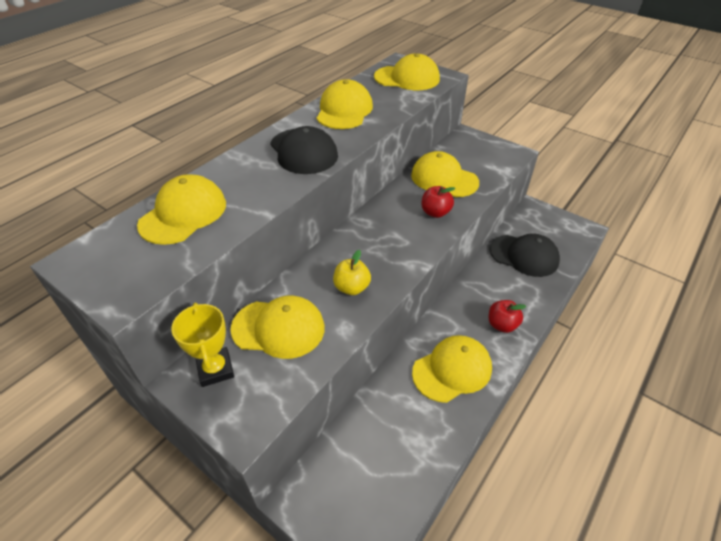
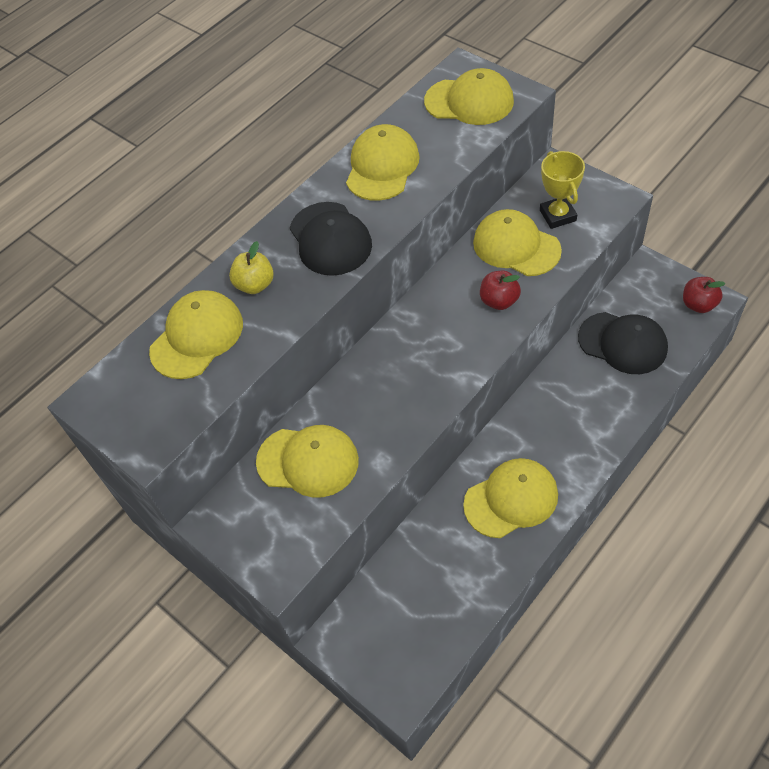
camera: 10 degrees right, 10 degrees up
(215, 369) = (243, 509): yellow trophy -> yellow trophy (558, 215)
(352, 287) = (390, 409): yellow apple -> yellow apple (255, 285)
(502, 325) = (578, 441): red apple -> red apple (698, 304)

